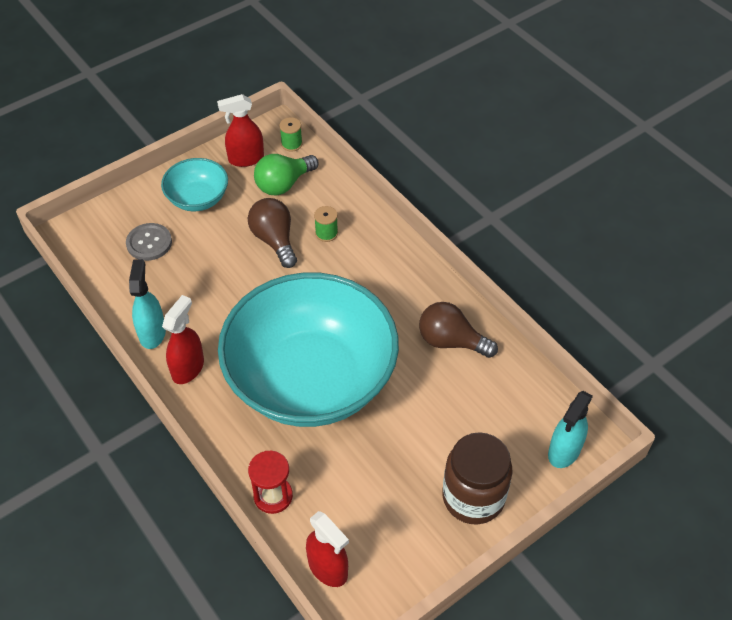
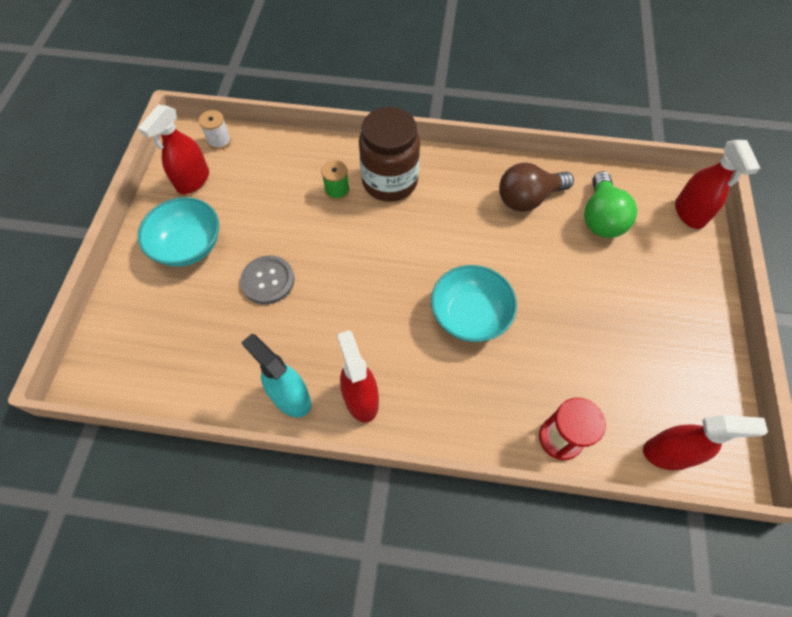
camera: 45 degrees left, 10 degrees up
(149, 243) = (188, 320): grey button -> grey button (268, 280)
(274, 240) = (301, 228): brown light bulb -> none
(284, 184) = (253, 177): green light bulb -> green light bulb (601, 218)
(291, 144) = (219, 141): green spool -> white spool
(311, 379) = (469, 315): turquoise bowl -> turquoise bowl, size x0.44
(473, 497) = (683, 298): brown jar -> brown jar (390, 181)
(564, 451) = (689, 213): turquoise spray bottle -> red spray bottle

